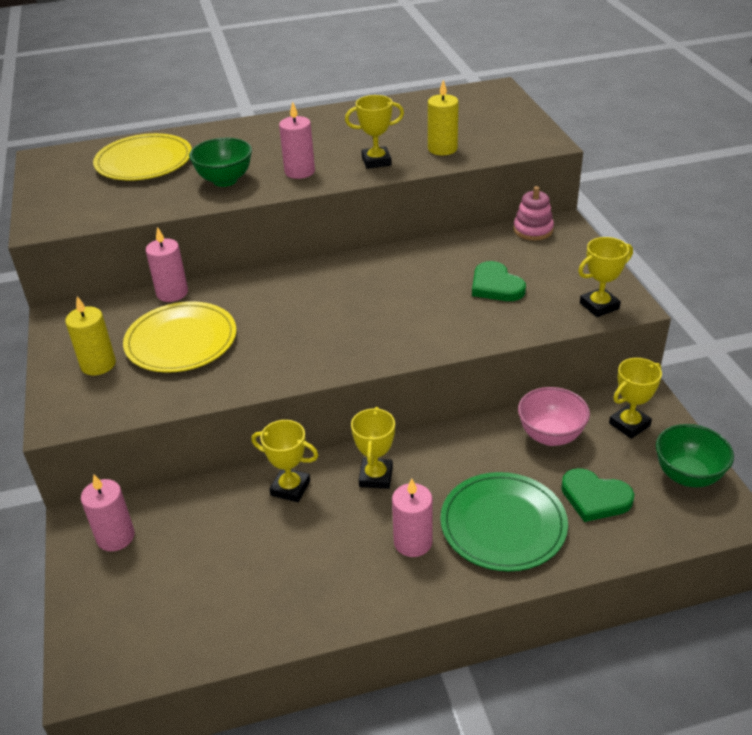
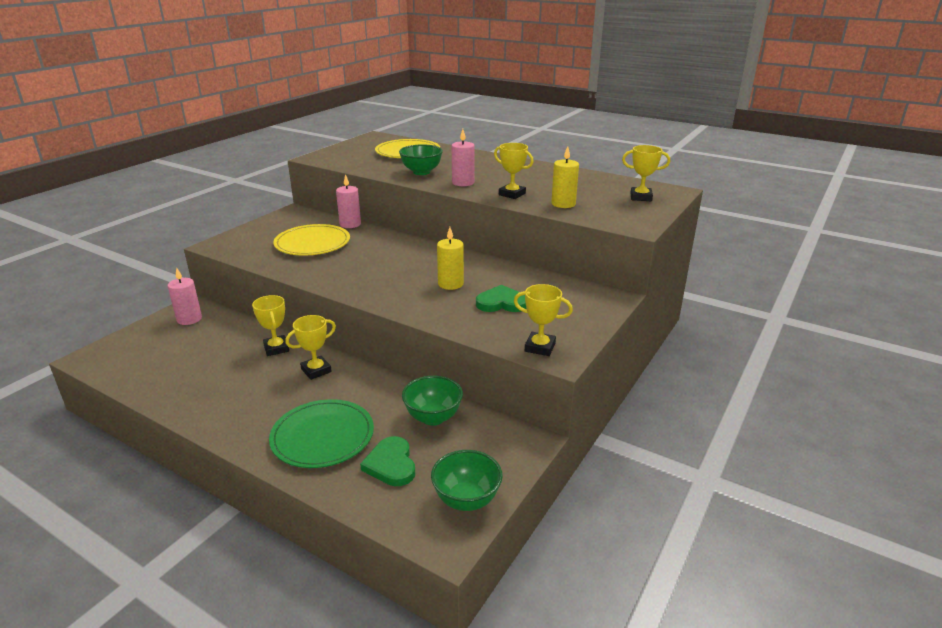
camera: 45 degrees right, 10 degrees down
(98, 364) = (267, 234): yellow candle -> yellow candle (450, 284)
(413, 542) = (272, 409): pink candle -> none
(496, 286) = (501, 303): green heart -> green heart turned 75 degrees clockwise
(533, 230) = (588, 290): pink stacking toy -> none
(550, 436) = (433, 417): pink bowl -> green bowl
(629, 424) = (490, 447): yellow trophy -> yellow trophy (641, 197)

